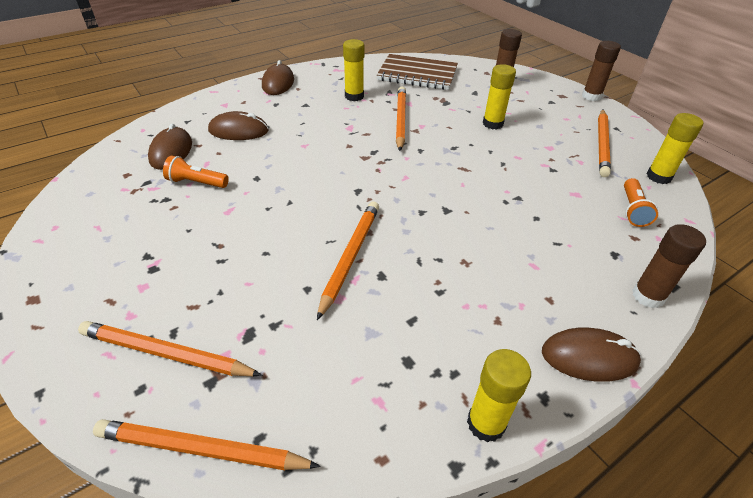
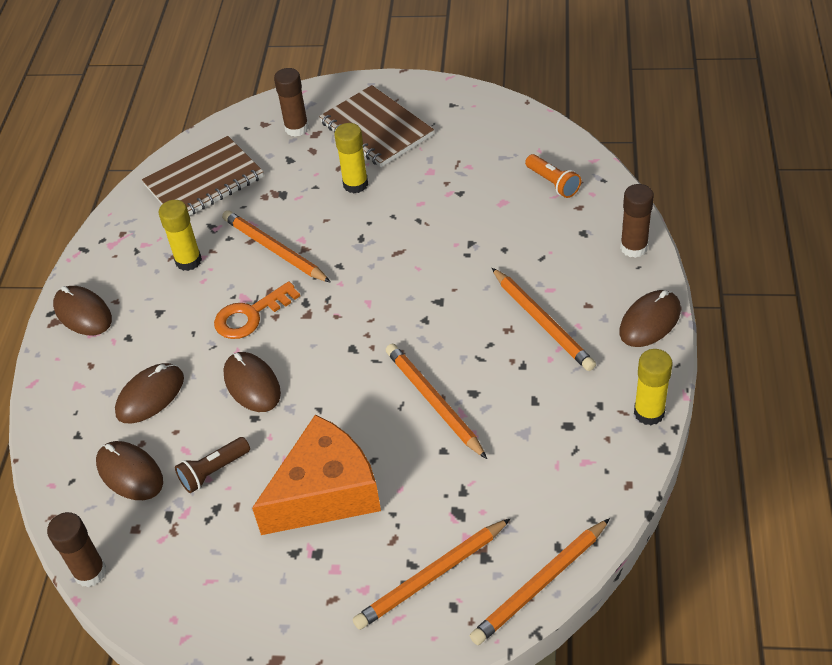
camera: 45 degrees left, 5 degrees up
(196, 183) = (213, 471): orange flashlight -> brown flashlight
(215, 243) = (325, 492): none -> orange cheese
(283, 163) = (252, 384): none -> brown mouse
(339, 136) = (251, 315): none -> orange key
(547, 110) = (376, 129): none -> brown notebook
(591, 96) = (390, 81): brown glue stick -> brown glue stick (90, 572)
(602, 144) = (463, 133): orange pencil -> orange pencil (542, 322)
(658, 177) = (535, 134): yellow glue stick -> none

